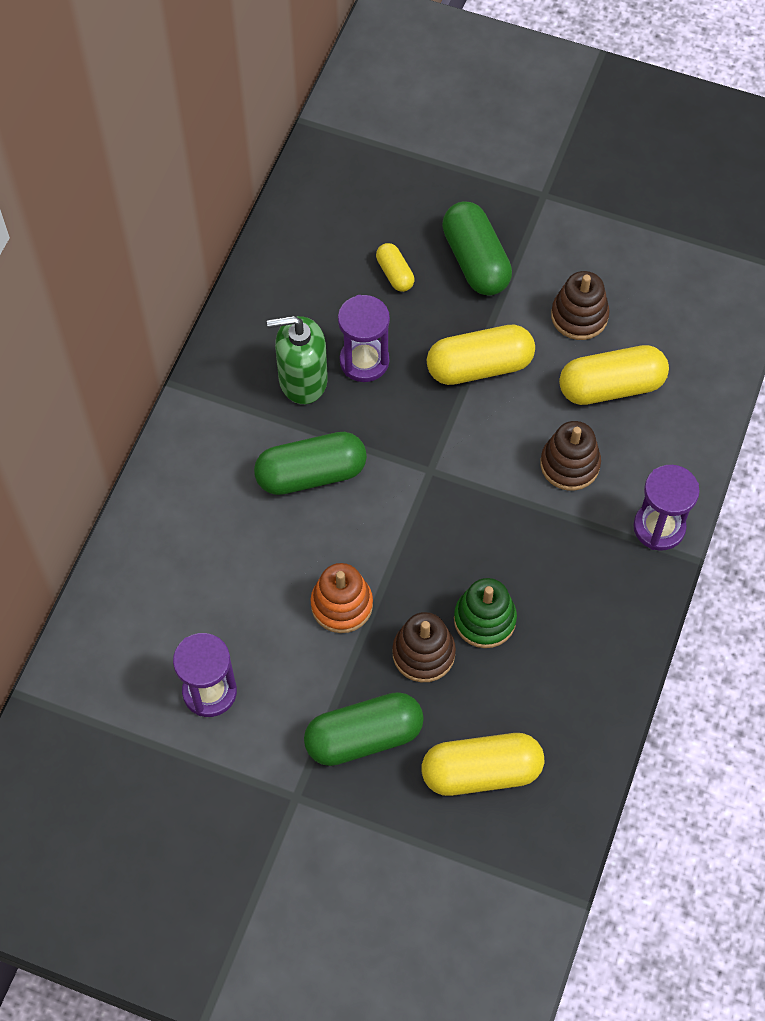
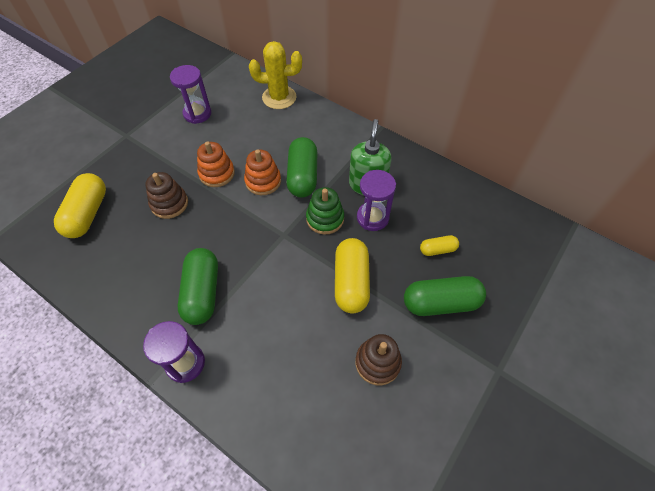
camera: 105 degrees right, 5 degrees down
(133, 563) = (279, 97): none -> yellow cactus
(338, 529) = (263, 181): none -> orange stacking toy
(364, 737) = (138, 167): green capsule -> green capsule (202, 292)
(484, 619) = (173, 238): green stacking toy -> green stacking toy (325, 219)
(569, 464) = (257, 318): brown stacking toy -> none
(611, 387) = (309, 366): yellow capsule -> none

